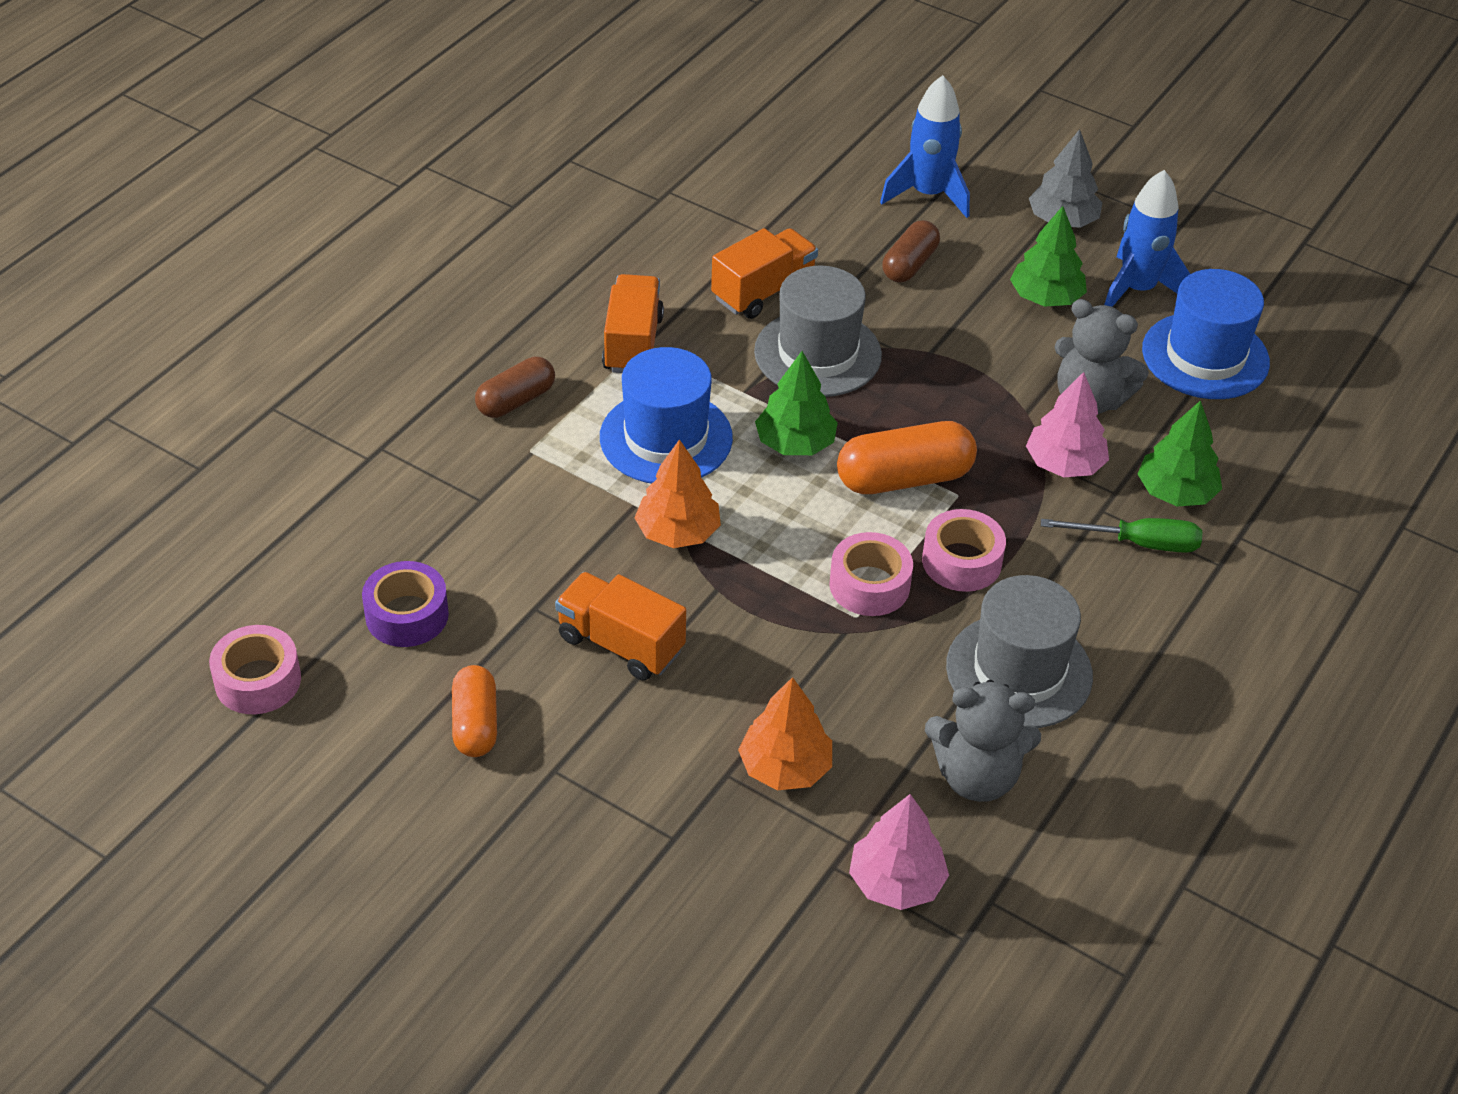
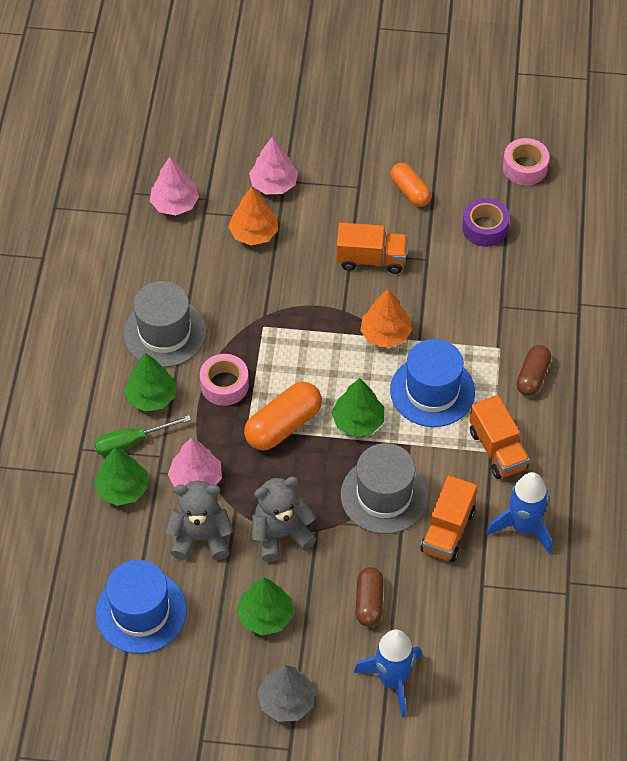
camera: 155 degrees right, 10 degrees up
(697, 840) = (273, 184): none -> pink tree
(869, 585) = (266, 348): pink tape -> none
(976, 776) = (161, 268): grey teddy bear -> grey teddy bear (281, 534)
(1082, 589) = (151, 396): none -> green tree
(1137, 290) = (207, 654): blue rocket -> blue rocket (523, 527)

